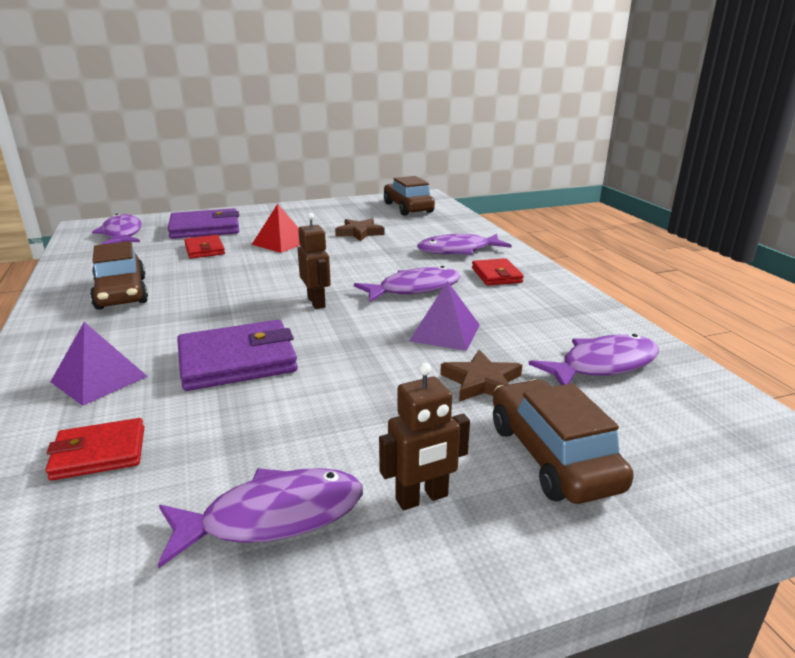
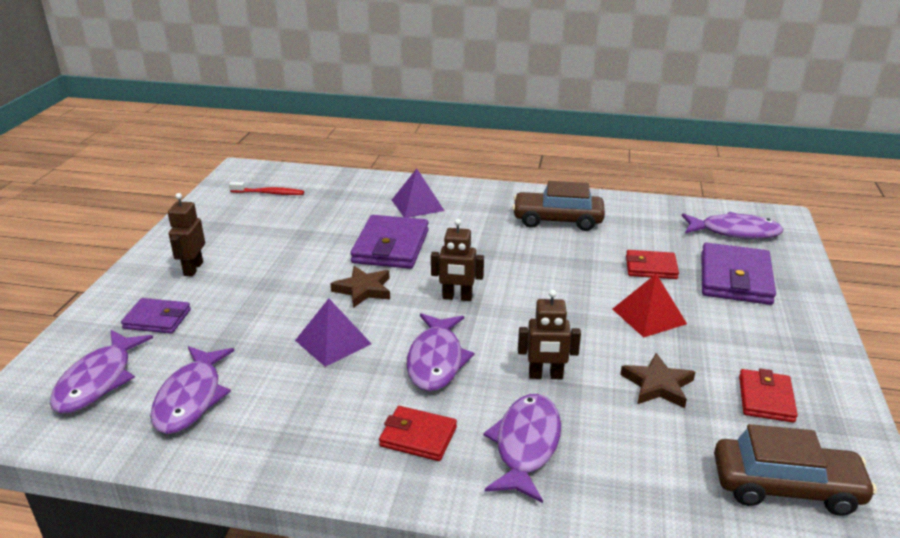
camera: 120 degrees right, 5 degrees up
(74, 566) = (269, 193): none -> red toothbrush
(99, 453) = (339, 201): red wallet -> red wallet (765, 399)
(273, 517) = (237, 232): purple fish -> purple fish (98, 380)
(387, 257) = (545, 375): none -> brown robot
(482, 382) = (249, 328): brown star -> brown star (363, 290)
(552, 456) = (157, 319): brown car -> purple wallet

